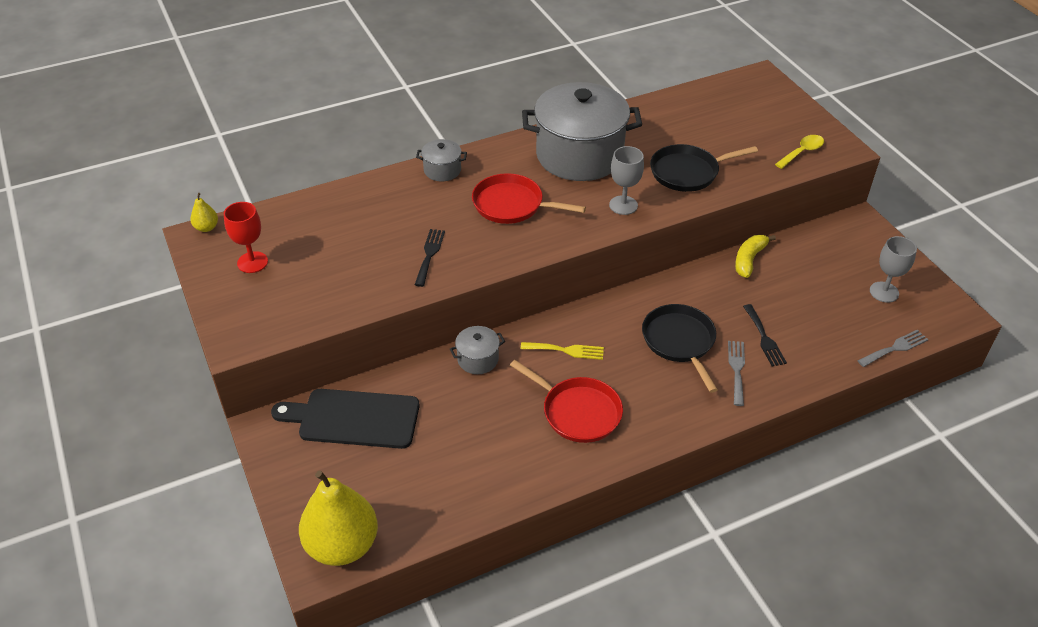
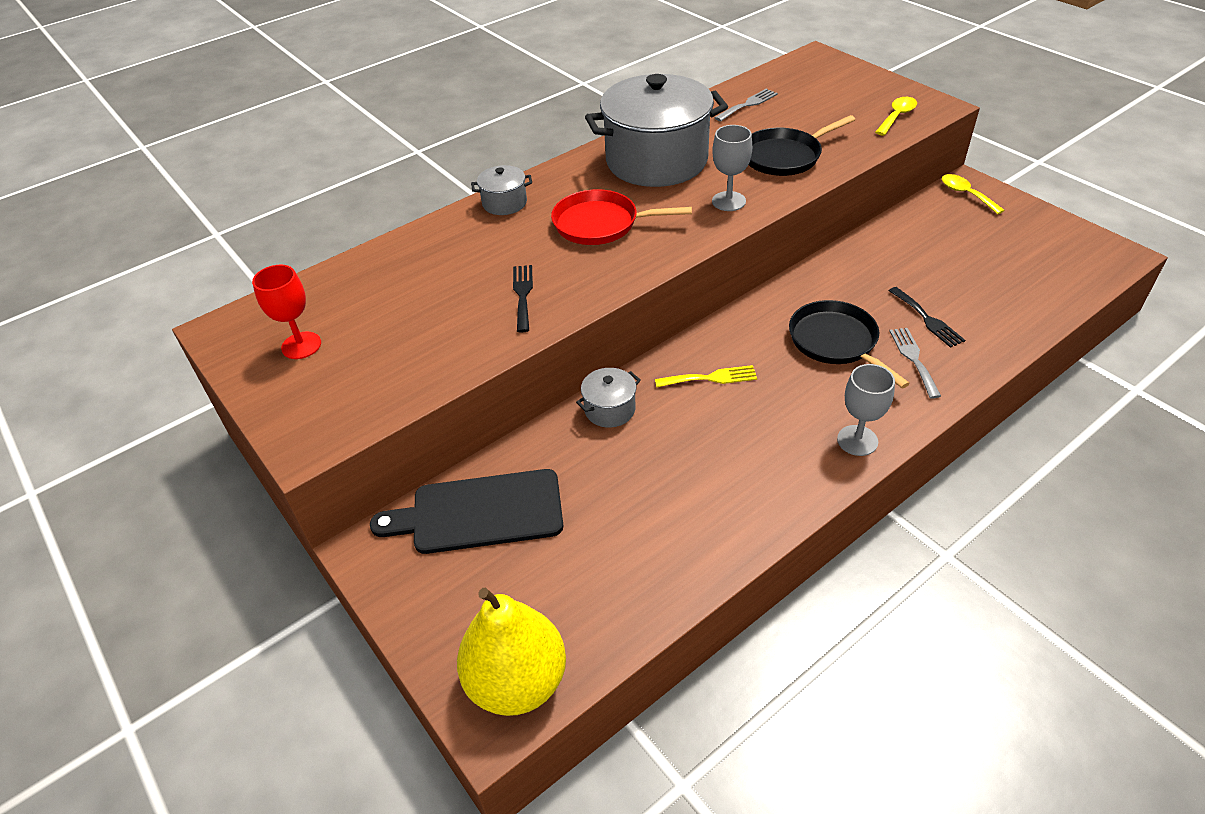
camera: 10 degrees left, 0 degrees up
(206, 228) = (230, 317): yellow pear -> none
(578, 412) = (753, 445): red pan -> none
(749, 259) = (871, 242): yellow banana -> none
(853, 231) = (966, 194): none -> yellow spoon
(884, 292) = (1029, 247): grey goblet -> grey goblet (857, 440)
(895, 348) = (1072, 301): grey fork -> grey fork (748, 104)

